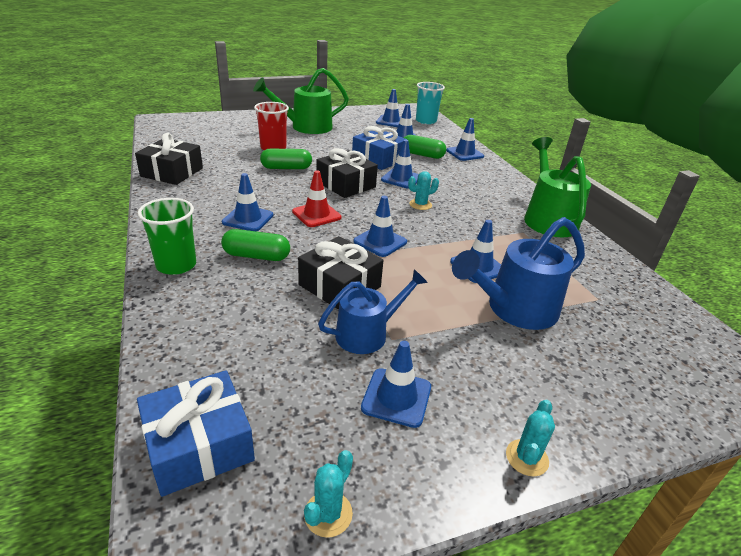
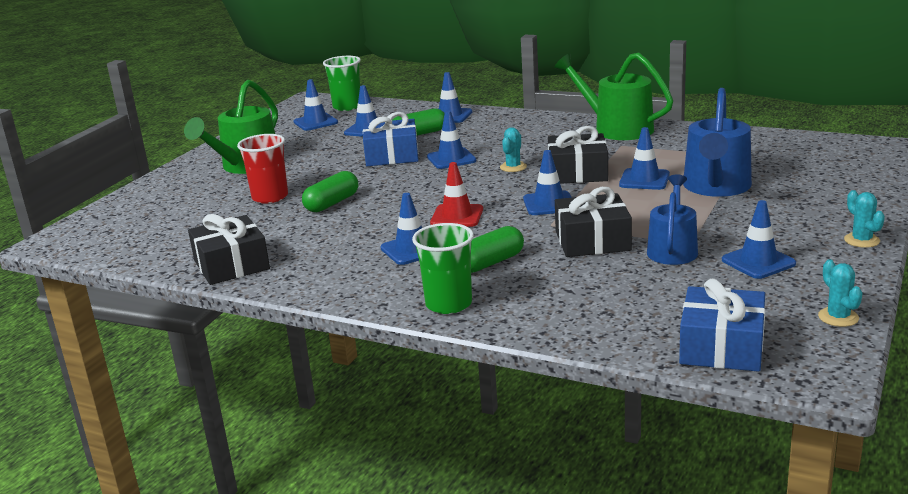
camera: 40 degrees left, 10 degrees down
(346, 184) = (419, 186): black gift -> black gift (577, 172)
(426, 121) = (347, 107): turquoise cup -> green cup

